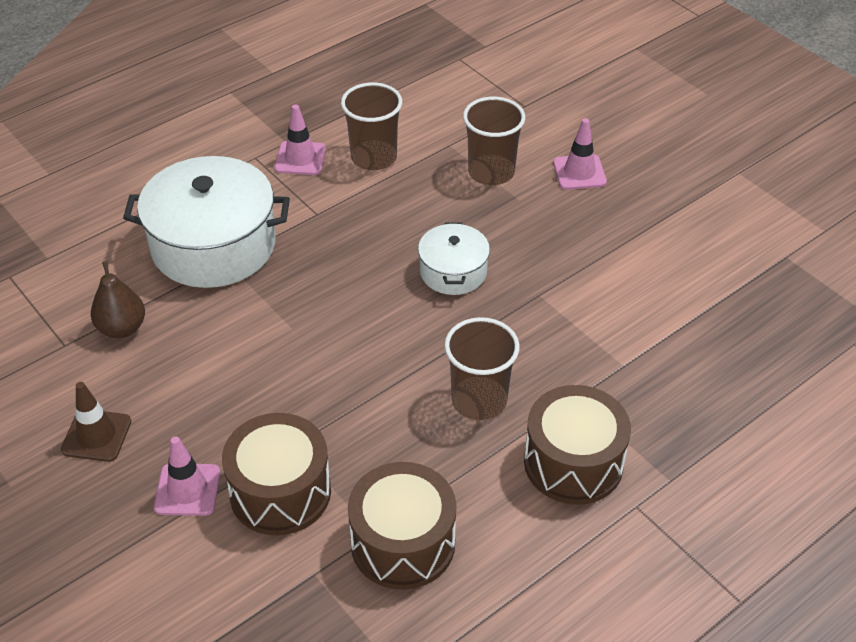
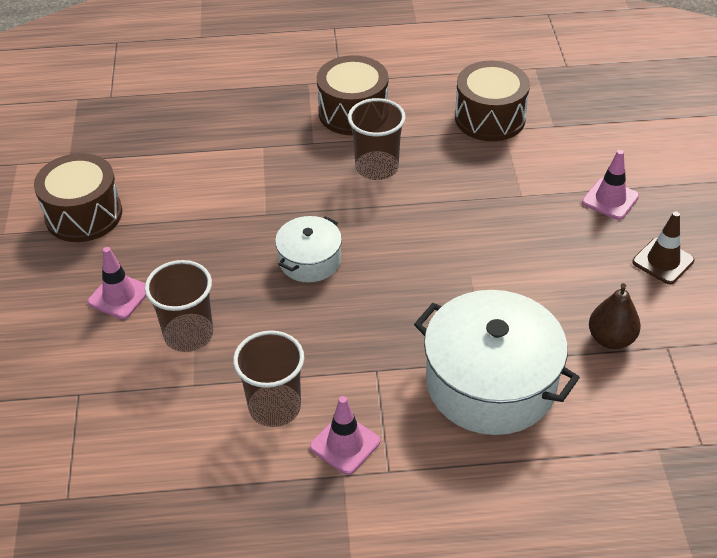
camera: 145 degrees left, 0 degrees up
(280, 492) = (548, 173): brown drum -> brown drum (84, 215)

